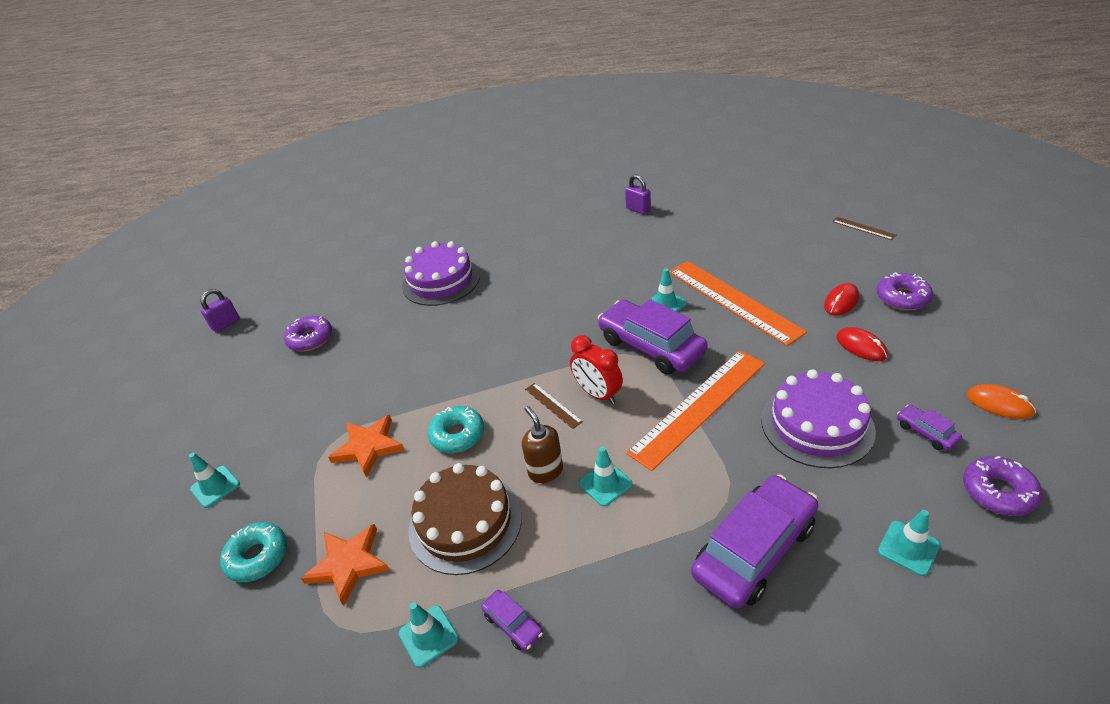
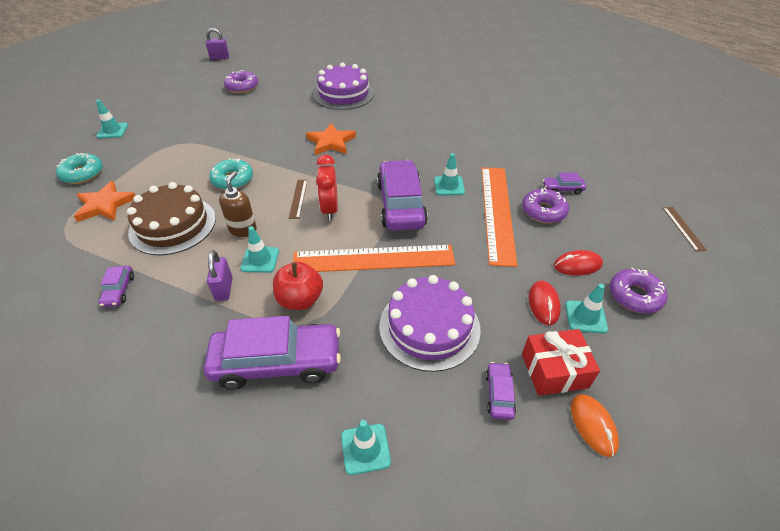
camera: 35 degrees right, 5 degrees up
(368, 447) = (189, 157): orange star -> orange star (331, 142)
(428, 636) = (84, 264): turquoise traffic cone -> turquoise traffic cone (585, 317)
(638, 210) = (522, 118): purple padlock -> purple padlock (224, 289)
(693, 486) = (300, 299): none -> red apple
(751, 250) = (562, 189): none -> purple car
(931, 387) = (554, 370): none -> red gift
(998, 492) = (488, 477): purple donut -> purple donut (543, 211)

